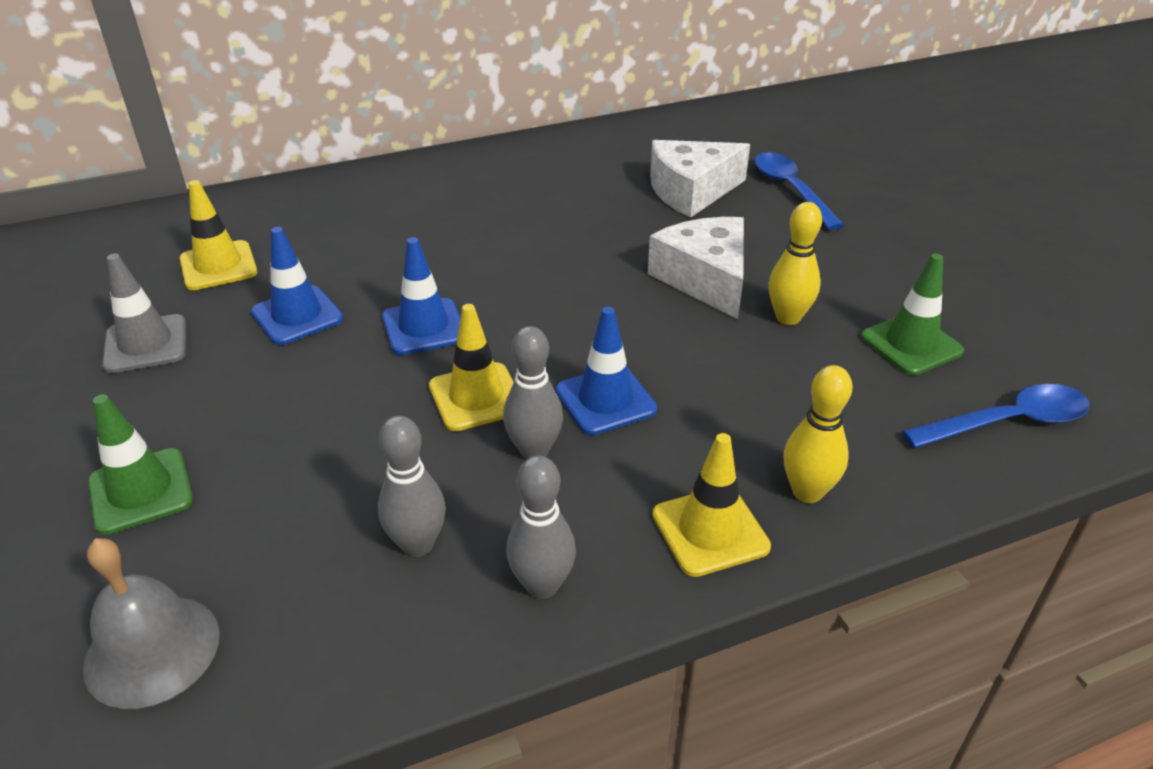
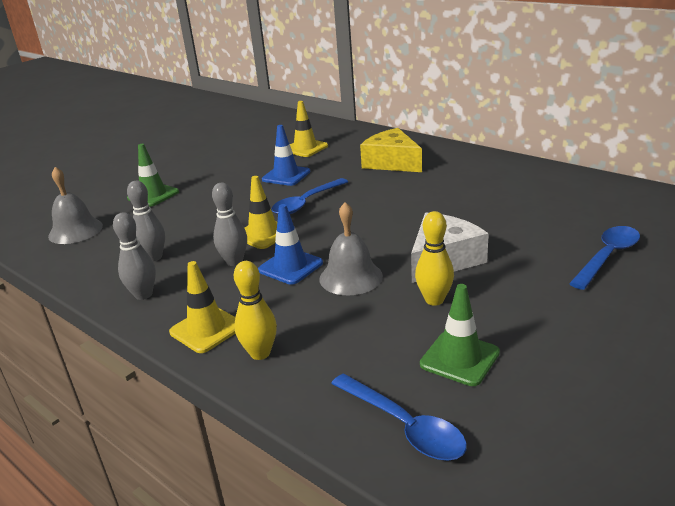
camera: 65 degrees right, 10 degrees down
(146, 344) = (239, 159): grey traffic cone -> none
(395, 217) = (391, 162): none -> yellow cheese
(424, 327) = (306, 203): blue traffic cone -> blue spoon
(683, 358) = (351, 277): none -> grey bell
(691, 191) = (544, 224): white cheese -> none

